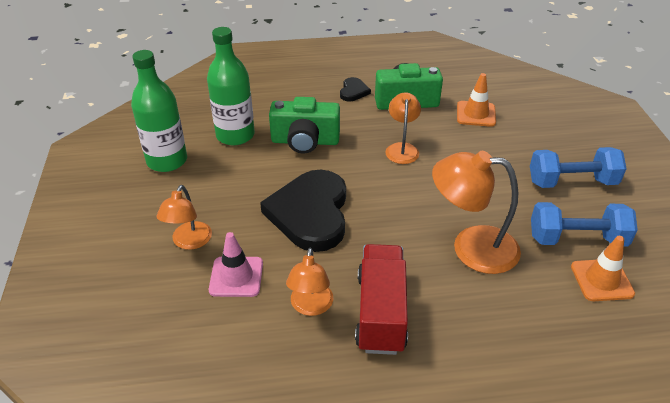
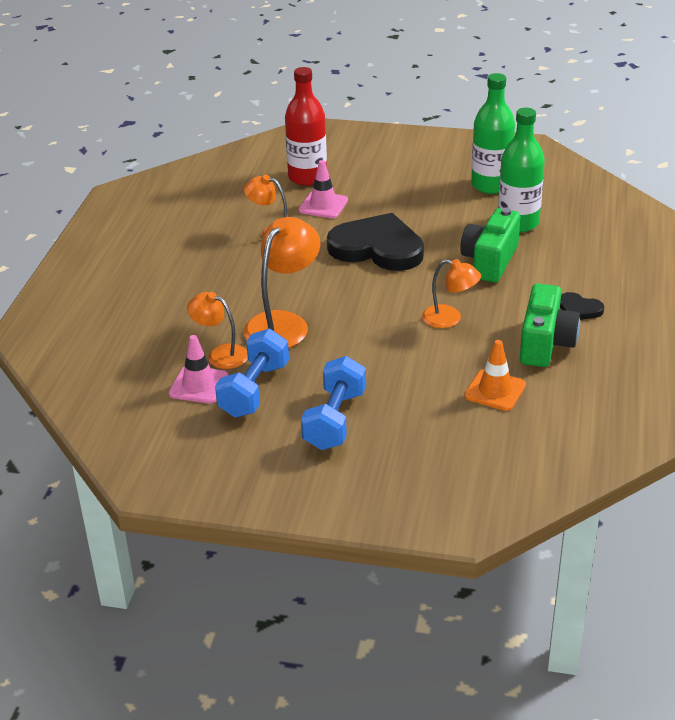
camera: 110 degrees right, 5 degrees down
(170, 310) = (307, 177): none -> red bottle
(189, 242) = (374, 189): orange lamp -> orange lamp (220, 354)
(380, 312) = (245, 261): red truck -> none
(601, 280) = (198, 385): orange traffic cone -> pink traffic cone

